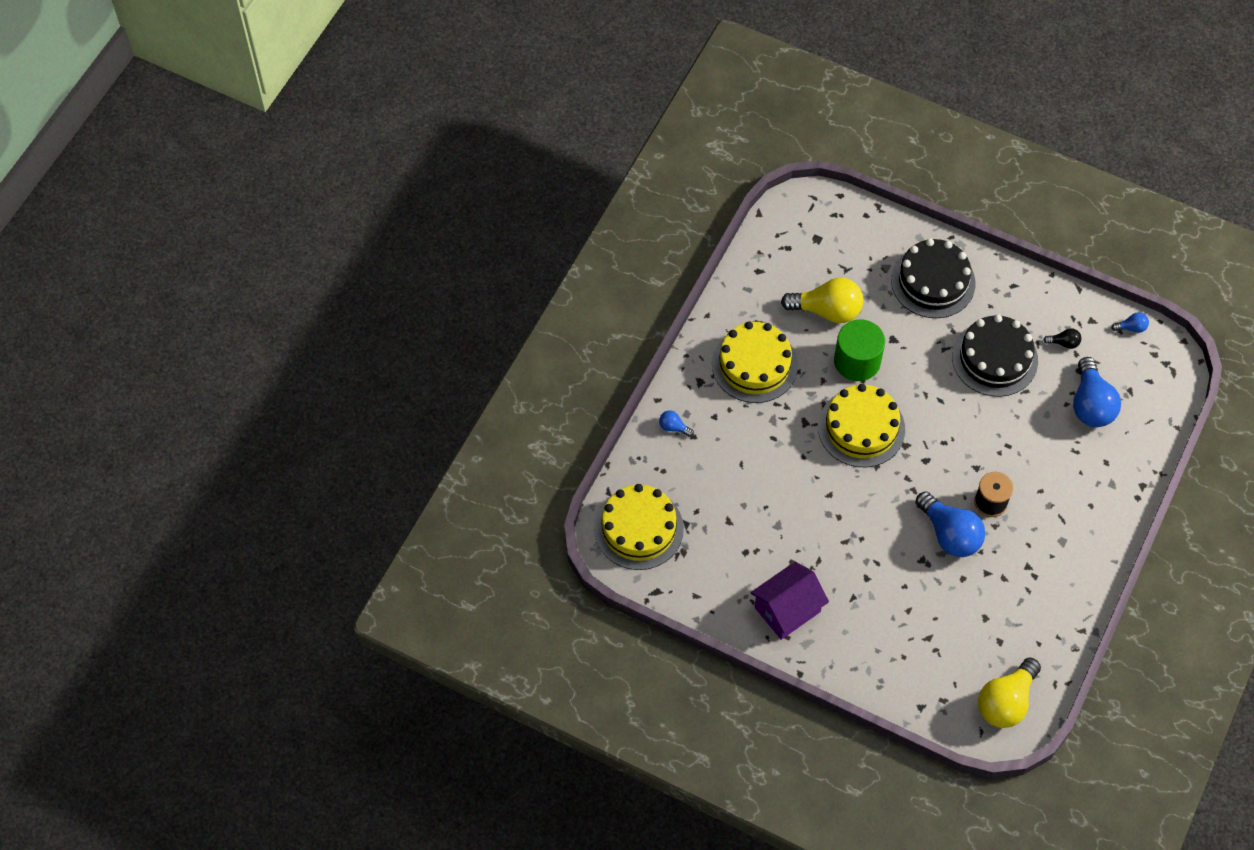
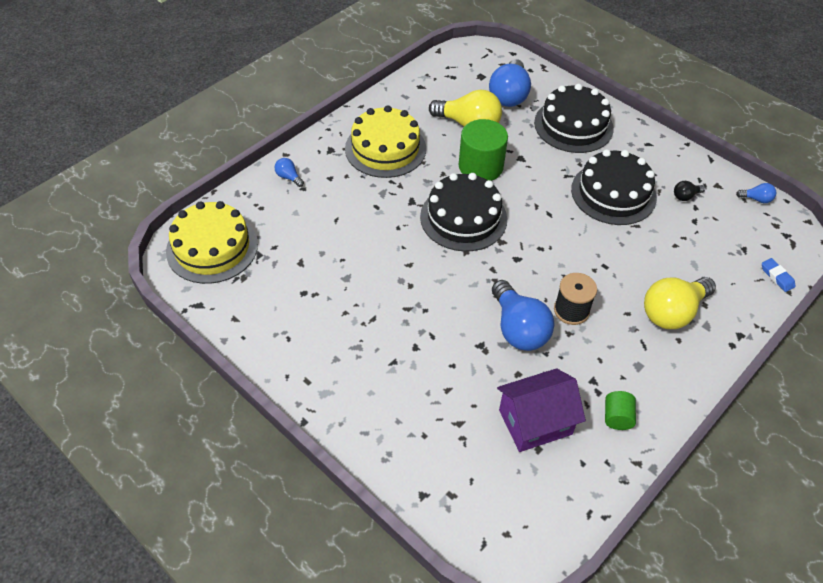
camera: 15 degrees right, 10 degrees down
(787, 609) = (320, 355): purple house -> purple house (535, 422)
(861, 428) = (463, 218): yellow cake -> black cake
(1006, 702) = (524, 517): yellow light bulb -> yellow light bulb (672, 312)
(1056, 595) = (617, 417): none -> green cylinder
(1064, 343) = (685, 196): black light bulb -> black light bulb turned 135 degrees clockwise
(1090, 404) = (700, 251): blue light bulb -> blue light bulb (509, 95)
(1164, 414) = (777, 277): none -> blue eraser

